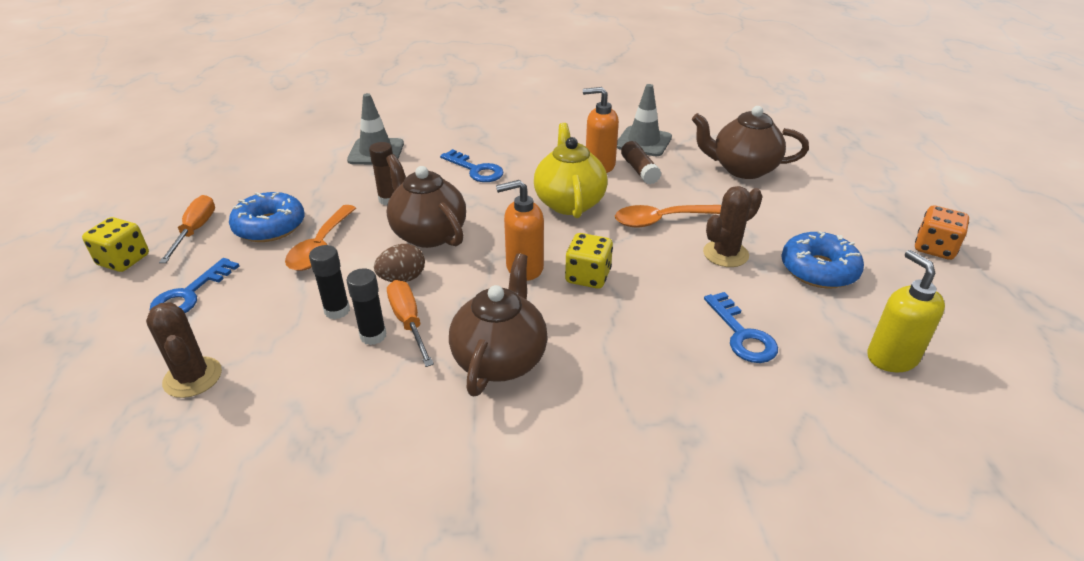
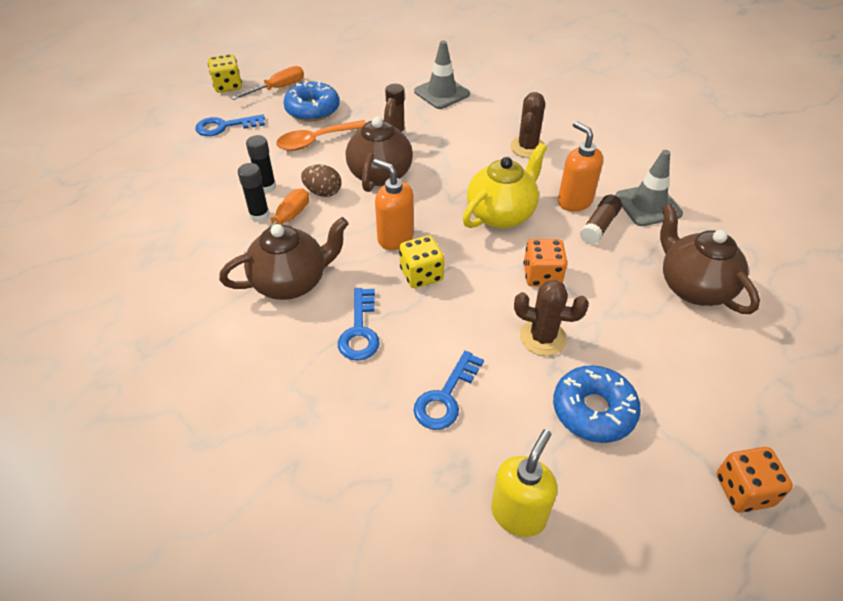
camera: 50 degrees right, 10 degrees up
(192, 377) = (166, 175): brown cactus -> brown cactus (527, 147)
(476, 170) = (481, 146): blue key -> blue key (360, 331)
(660, 220) = (542, 276): orange spoon -> orange dice

